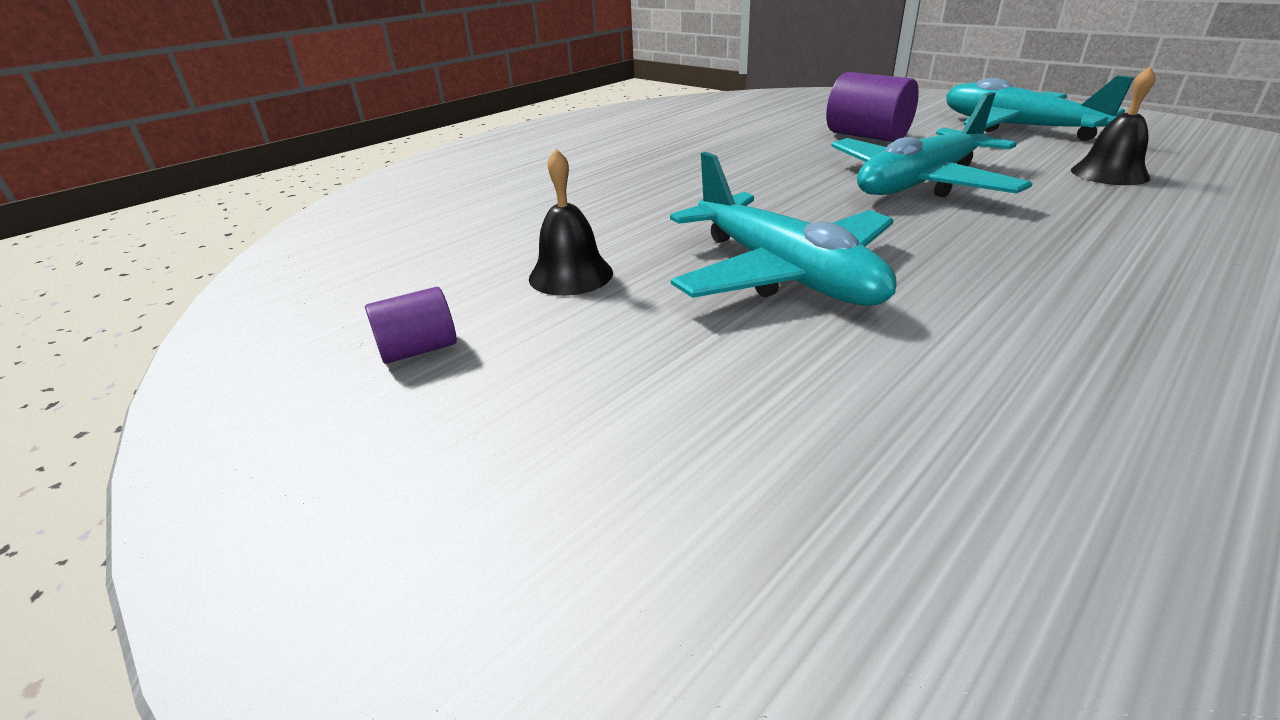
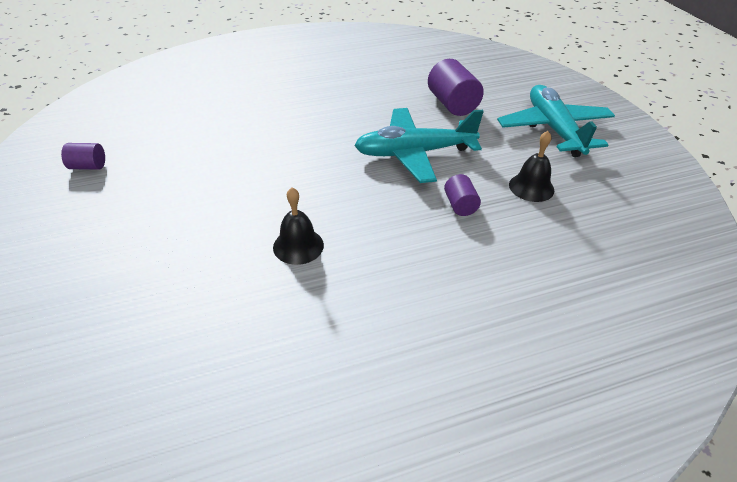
camera: 25 degrees right, 10 degrees up
(571, 275) = (179, 150): black bell -> black bell (298, 246)
(783, 273) = (260, 185): turquoise plane -> none
(1080, 210) = (460, 205): none -> purple cylinder

